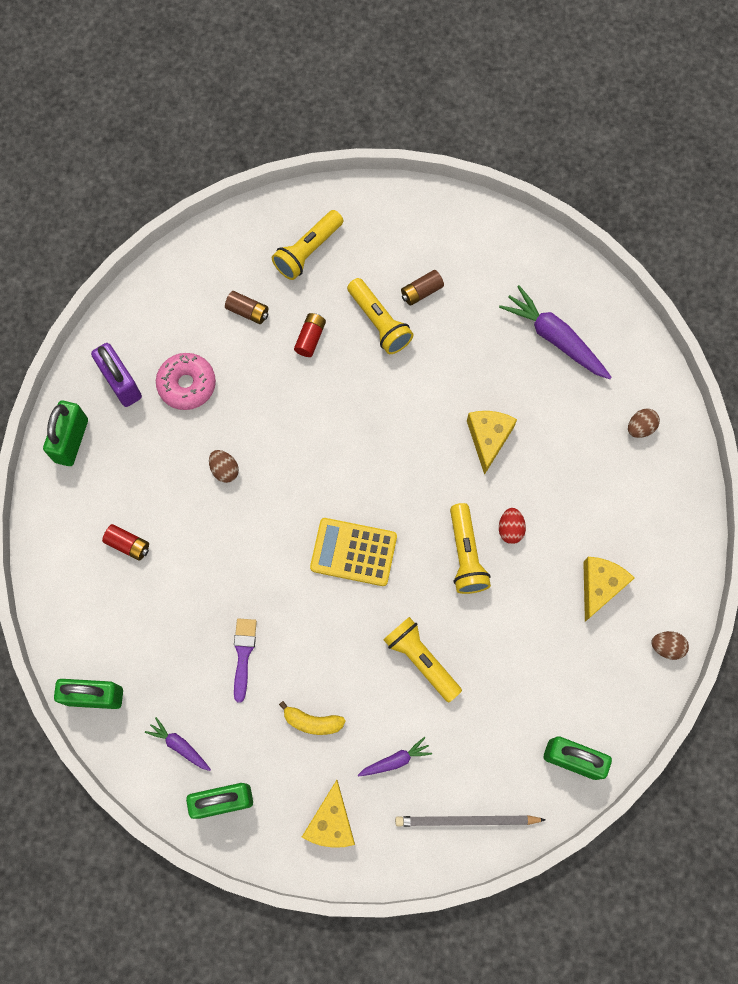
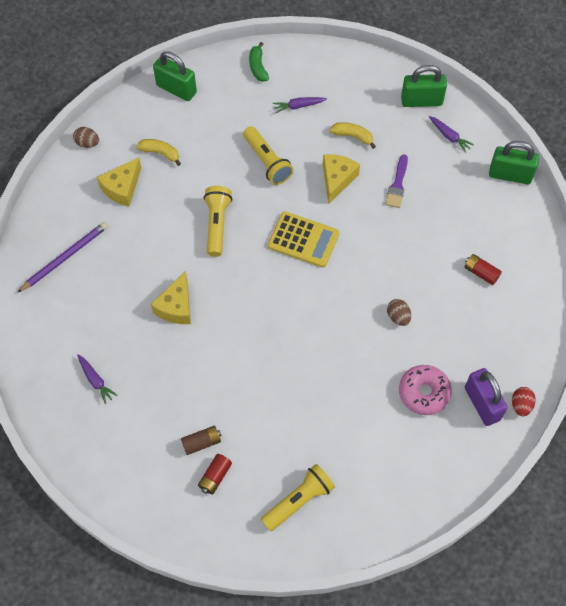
camera: 170 degrees left, 10 degrees down
(71, 440) = (526, 361): green padlock -> none
(248, 311) = (363, 450): brown battery -> none
(310, 338) = (310, 416): red battery -> red battery (215, 476)
(331, 822) = (349, 79): yellow cheese -> yellow cheese (337, 180)
(379, 322) = (246, 420): yellow flashlight -> none
(466, 821) = (258, 67): grey pencil -> green banana
(510, 529) = (178, 237): red egg -> red egg (521, 405)
(554, 338) = (96, 380): purple carrot -> purple carrot, size x0.53
(565, 648) = (160, 153): none -> yellow banana
(639, 478) = (65, 257): none -> purple pencil
(640, 427) = (50, 295): brown egg -> none

